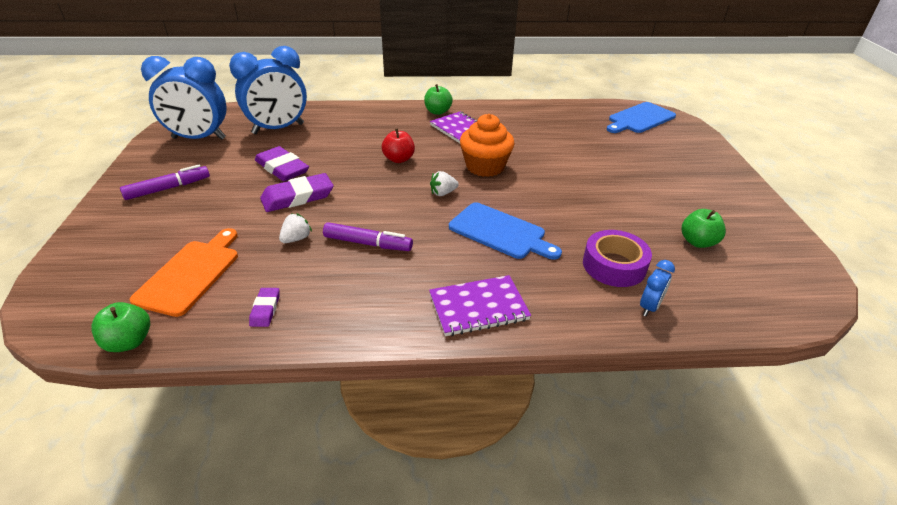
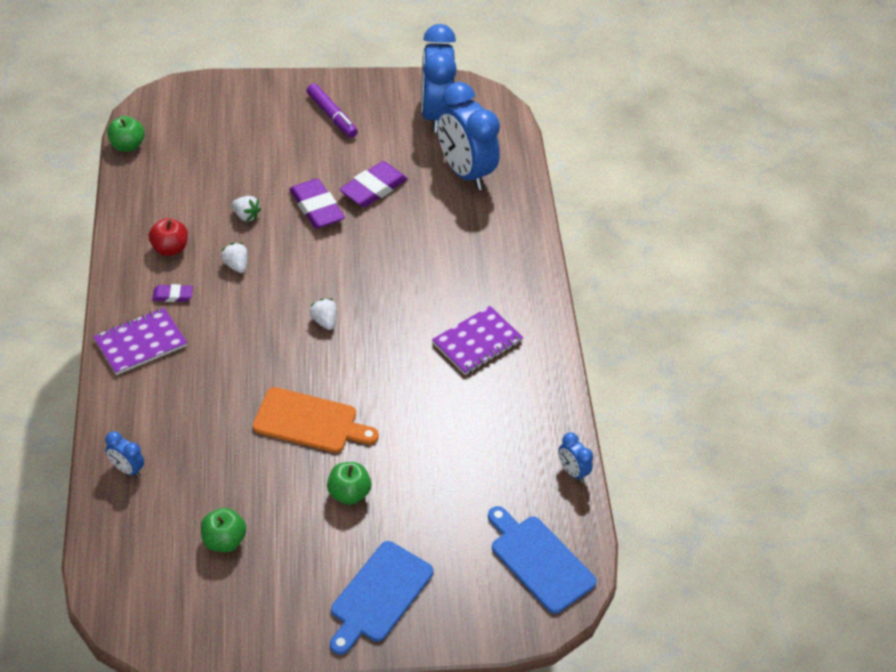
camera: 85 degrees right, 10 degrees up
(190, 274) = (200, 159): orange cutting board -> orange cutting board (309, 422)
(265, 309) = (153, 210): purple eraser -> purple eraser (172, 295)
(368, 243) = (236, 265): purple marker -> white strawberry
(399, 159) = (397, 282): red apple -> red apple (170, 249)
(437, 112) = (531, 318): green apple -> green apple (348, 493)
(478, 307) = (140, 343): purple notebook -> purple notebook turned 75 degrees clockwise
(485, 167) = (383, 361): orange cupcake -> none
(500, 232) = (250, 366): blue cutting board -> blue cutting board (379, 595)
(567, 106) = (572, 472): none -> blue clock
(614, 265) = (189, 454): purple tape -> none

